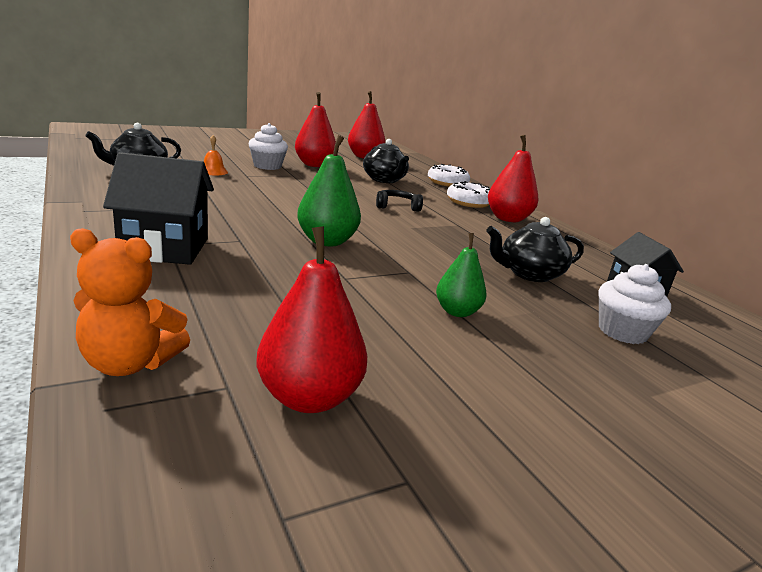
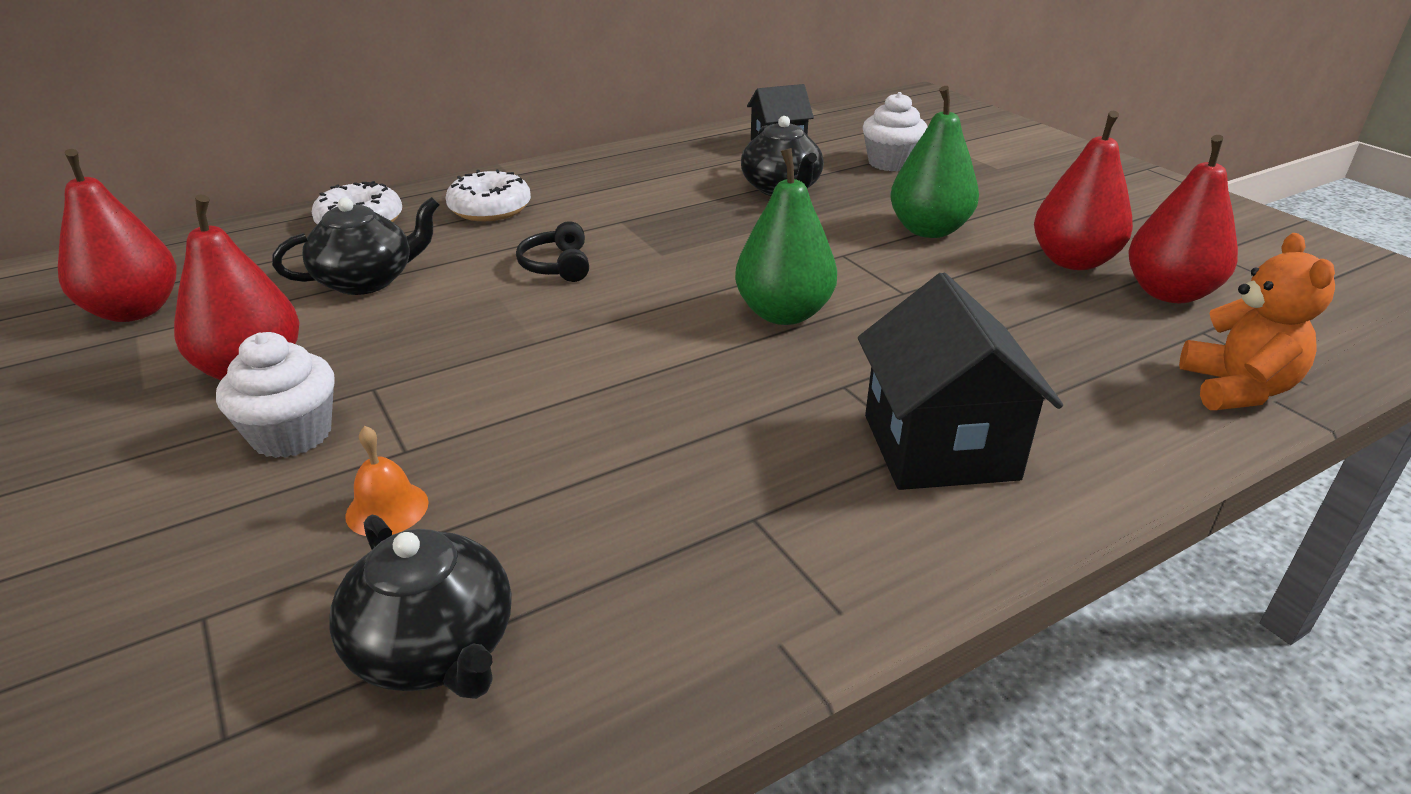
camera: 90 degrees left, 10 degrees up
(457, 312) = (928, 230): green pear -> green pear, size x1.56
(508, 219) = (564, 186): red pear -> red pear (1072, 261)

